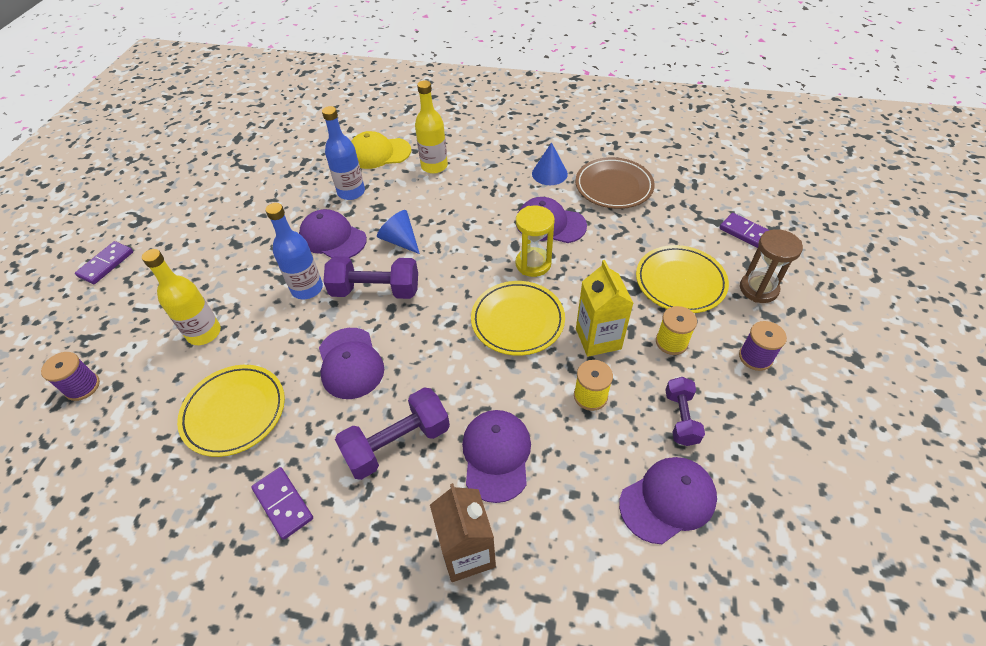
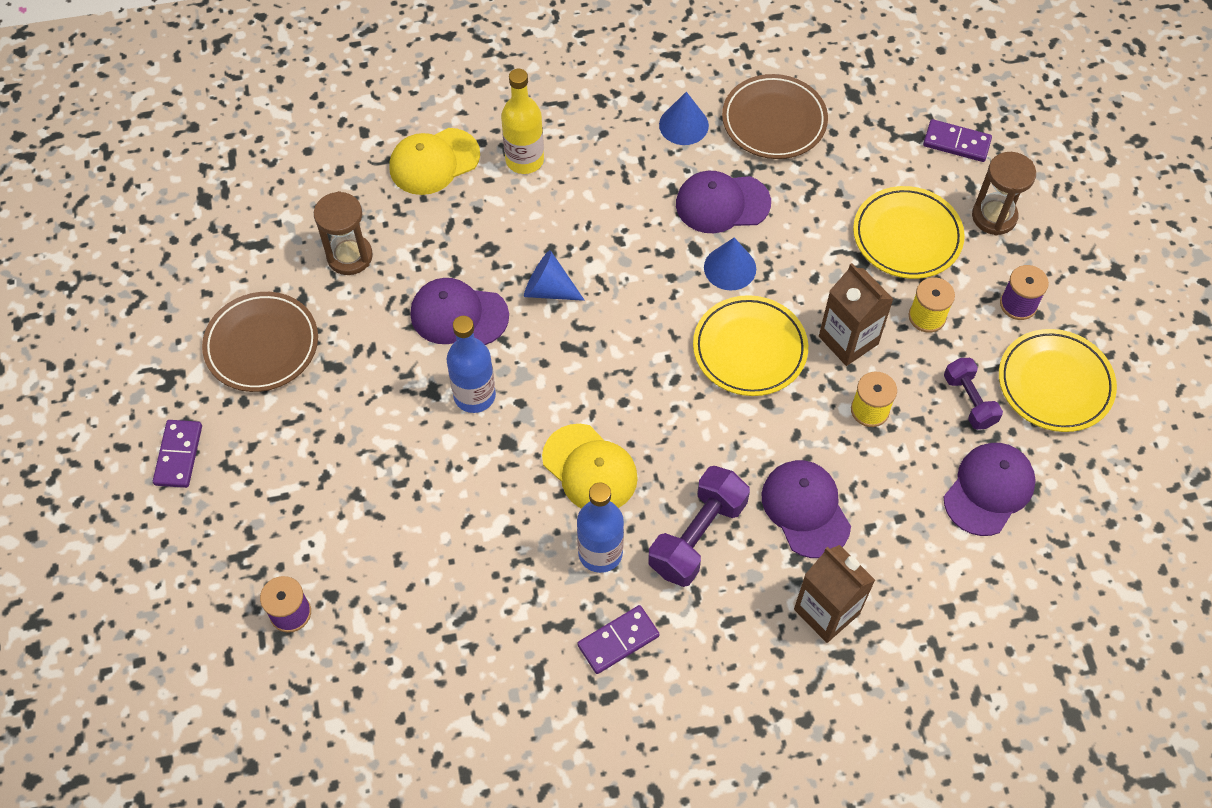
camera: 25 degrees left, 10 degrees up
(204, 219) = (262, 345): none -> brown plate
(204, 333) = (388, 496): yellow bottle -> none
(234, 412) = (496, 571): yellow plate -> yellow plate (1055, 383)
(283, 503) = (618, 640): purple domino -> purple domino turned 60 degrees counterclockwise
(292, 187) = (349, 256): none -> brown hourglass
(350, 363) = (590, 468): purple cap -> yellow cap
(351, 192) = (437, 237): blue bottle -> blue bottle (600, 553)
(375, 290) = (561, 369): purple dumbbell -> none
(533, 264) = (730, 268): yellow hourglass -> blue cone
(598, 339) = (848, 340): yellow carton -> brown carton

